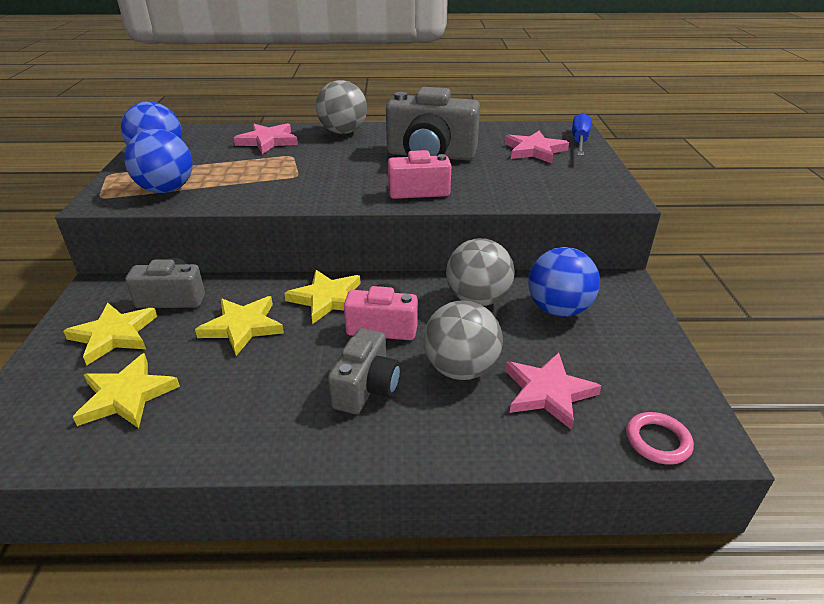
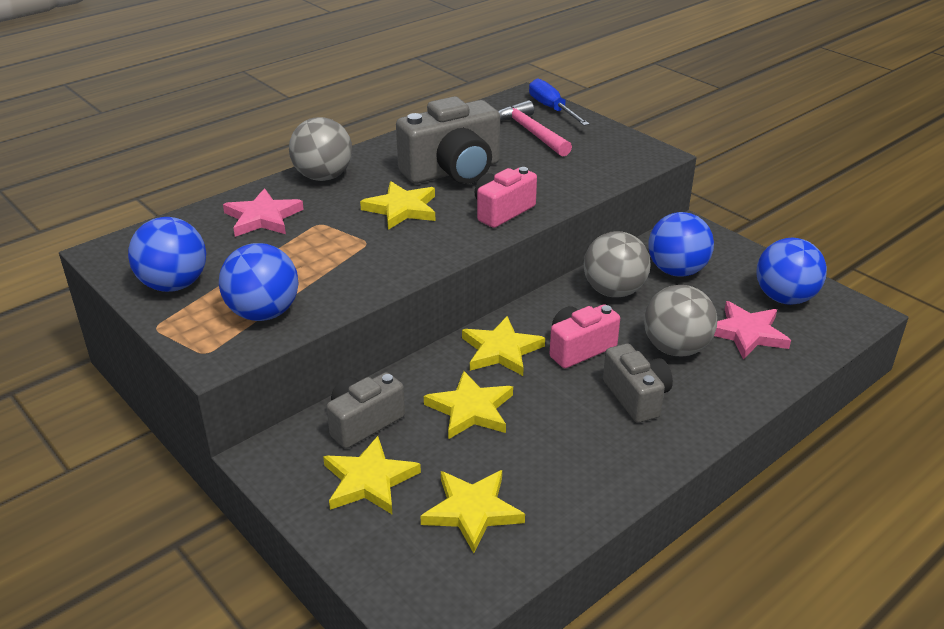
camera: 40 degrees left, 0 degrees up
(354, 165) = (402, 209): none -> yellow star
(534, 150) = (531, 132): pink star -> pink hammer
(636, 382) = (784, 298): none -> blue ball
(657, 441) = (837, 328): pink ring -> none

